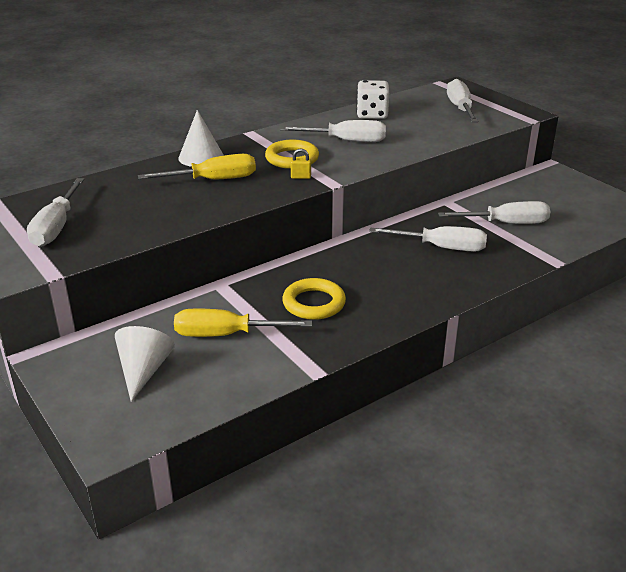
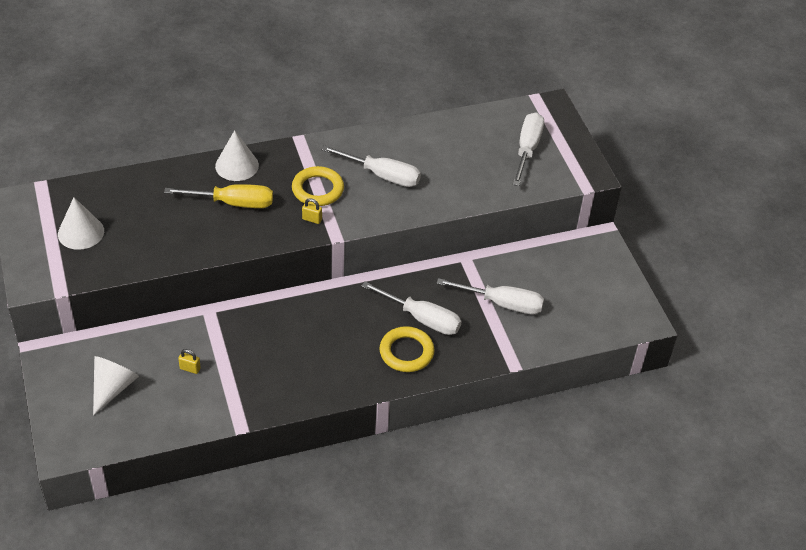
camera: 15 degrees right, 15 degrees up
(56, 227) = (81, 232): white screwdriver -> white cone
(226, 334) = (190, 368): yellow screwdriver -> yellow padlock
(314, 303) = (275, 354): yellow ring -> yellow ring (406, 352)
(372, 114) = (431, 138): white dice -> none

